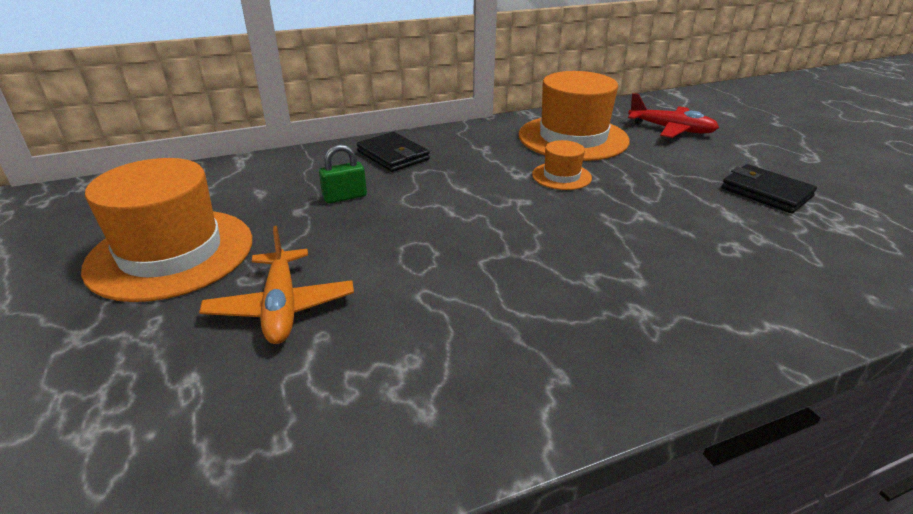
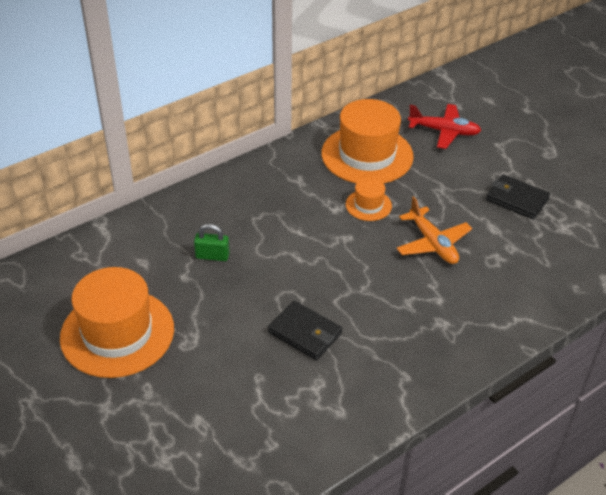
camera: 15 degrees left, 10 degrees up
(281, 307) = (222, 361): orange plane -> orange plane (432, 243)
(345, 197) = (212, 256): green padlock -> green padlock turned 45 degrees clockwise
(393, 156) = (227, 201): black wallet -> black wallet (305, 333)

